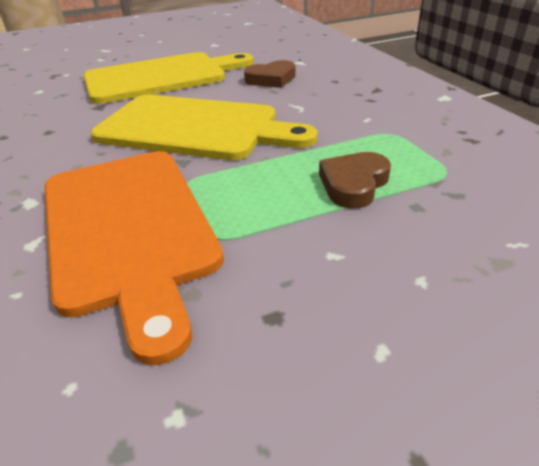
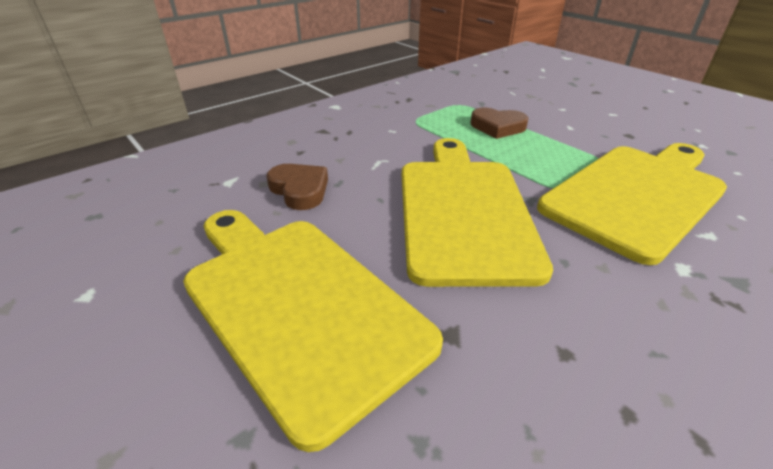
camera: 110 degrees left, 0 degrees up
(128, 228) = (636, 195): orange cutting board -> yellow cutting board

